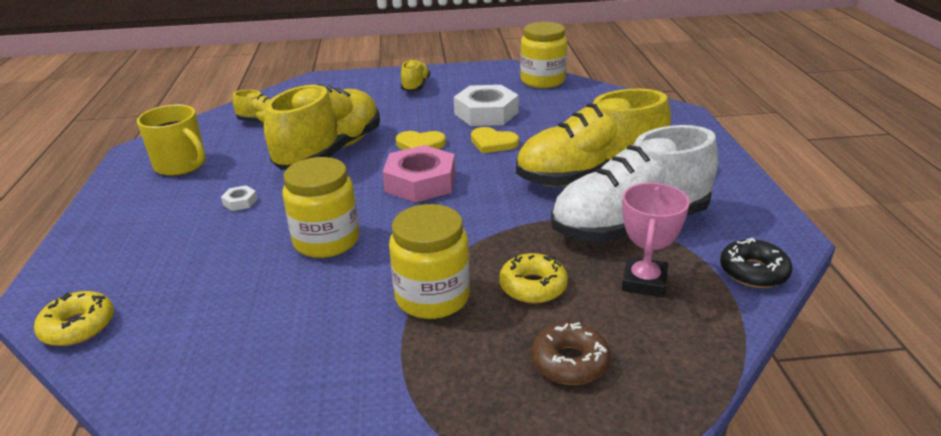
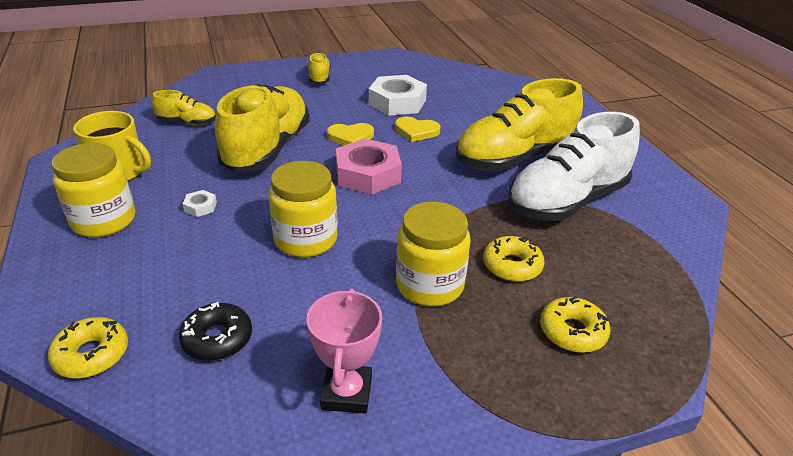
camera: 15 degrees left, 5 degrees up
(542, 81) = (433, 68): yellow jar -> yellow jar (104, 220)
(569, 362) = (572, 332): brown donut -> yellow donut
(644, 282) = (601, 252): pink trophy -> pink trophy (347, 393)
(753, 272) = (680, 234): black donut -> black donut (217, 339)

